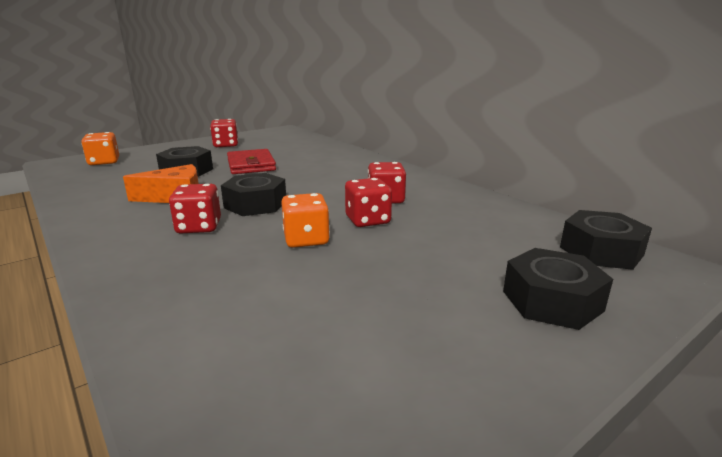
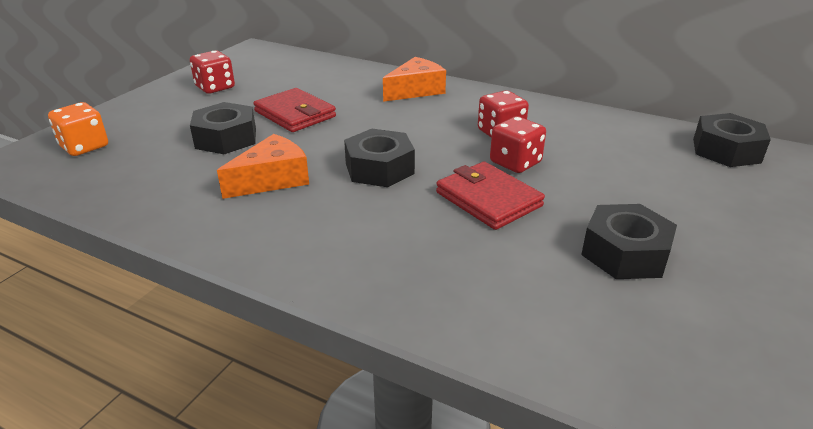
camera: 25 degrees left, 10 degrees up
(199, 227) = (361, 212): red dice -> none
(306, 239) = (488, 199): orange dice -> red wallet
(358, 164) = (416, 90): none -> orange cheese
(552, 301) = (739, 207): black nut -> black nut (625, 253)

